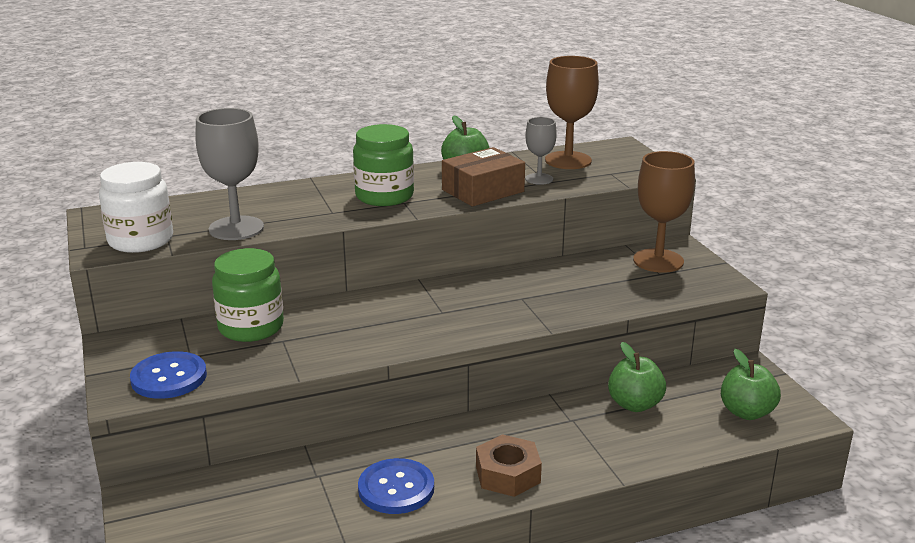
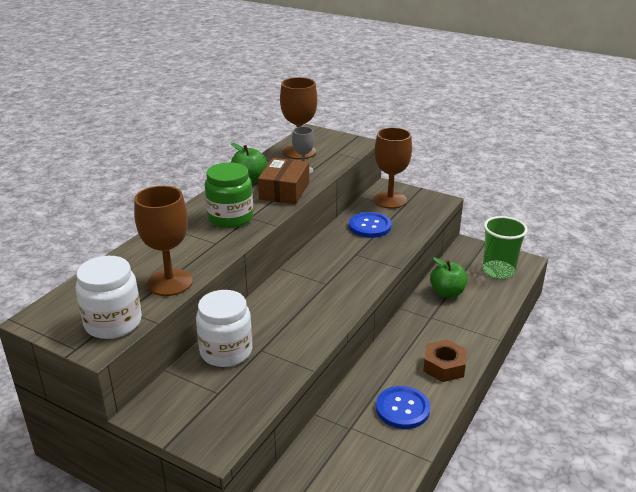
camera: 40 degrees left, 5 degrees up
(169, 377) = (228, 415): blue button -> blue button (370, 226)
(236, 228) = (170, 282): grey goblet -> brown goblet
(251, 327) = (226, 351): green jar -> white jar
(746, 412) = (498, 271): green apple -> green cup

